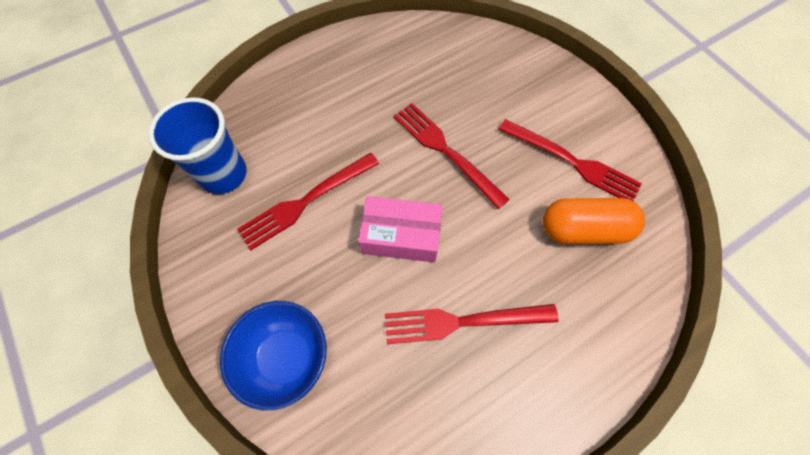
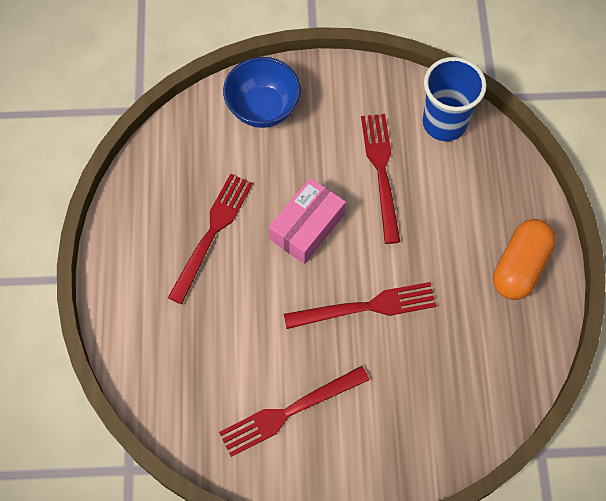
camera: 120 degrees right, 0 degrees up
(583, 229) = (223, 373): orange capsule -> orange capsule (520, 267)

